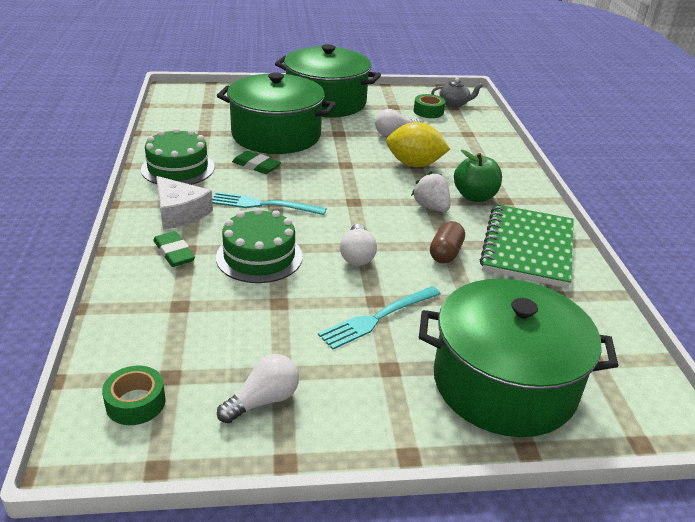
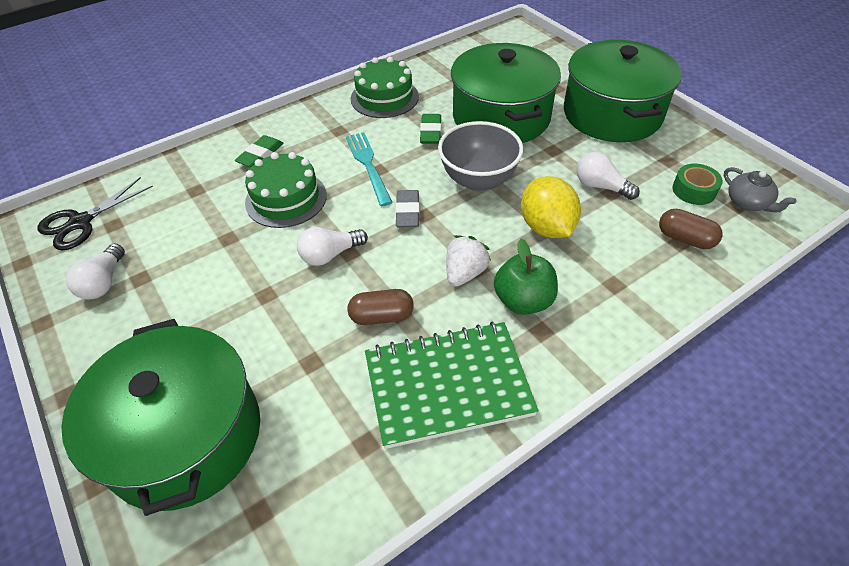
camera: 65 degrees right, 15 degrees up
(135, 403) = (81, 222): green tape -> black scissors
(179, 212) = (318, 130): white cheese -> none
(263, 400) = (104, 282): white light bulb -> white light bulb turned 75 degrees clockwise
(339, 169) = (478, 180): none -> grey bowl
(342, 207) = (407, 212): none -> grey eraser
(377, 318) = (239, 306): turquoise fork -> none
(466, 131) = (685, 239): none -> brown capsule

